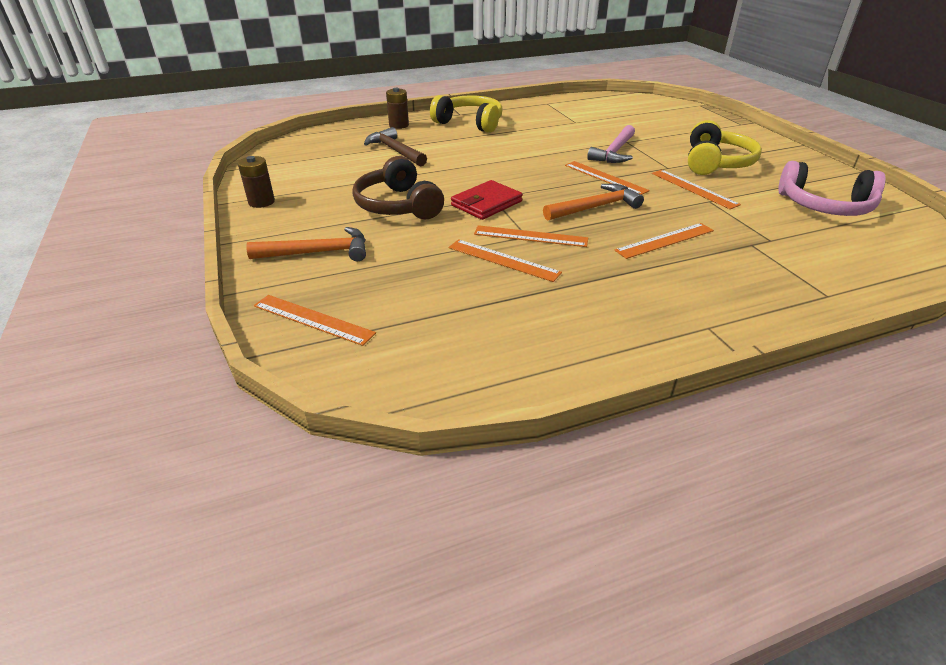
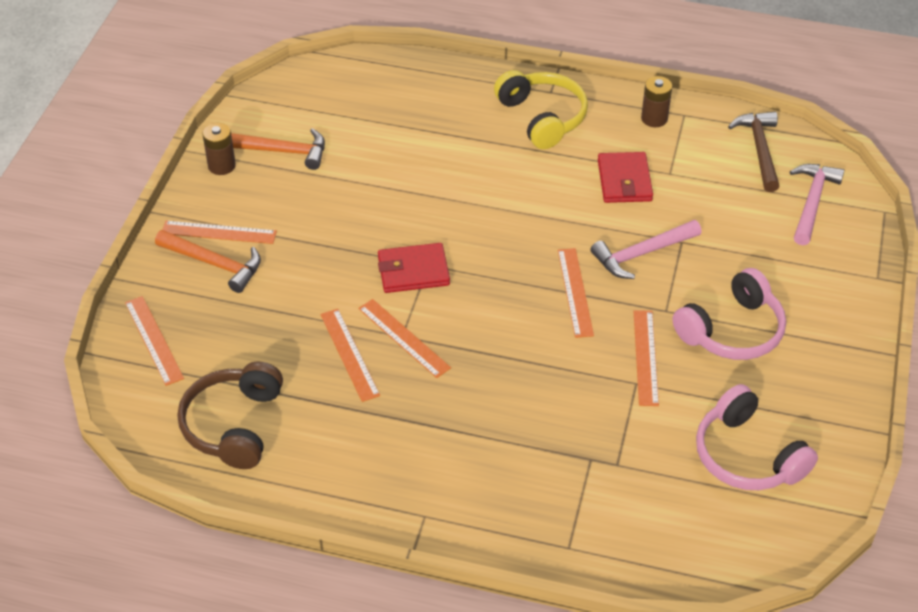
camera: 35 degrees right, 10 degrees up
(395, 151) = (410, 136): brown hammer -> brown hammer (759, 150)
(398, 205) = (331, 232): brown headphones -> brown headphones (233, 425)
(399, 125) = (459, 85): brown battery -> brown battery (654, 118)
(556, 131) = (624, 181): none -> red wallet
(595, 207) = (508, 331): orange hammer -> orange hammer (281, 151)
(663, 111) = (812, 202): none -> pink hammer
(665, 240) = (516, 409): orange ruler -> orange ruler (219, 232)
(716, 163) = (732, 331): yellow headphones -> pink headphones

